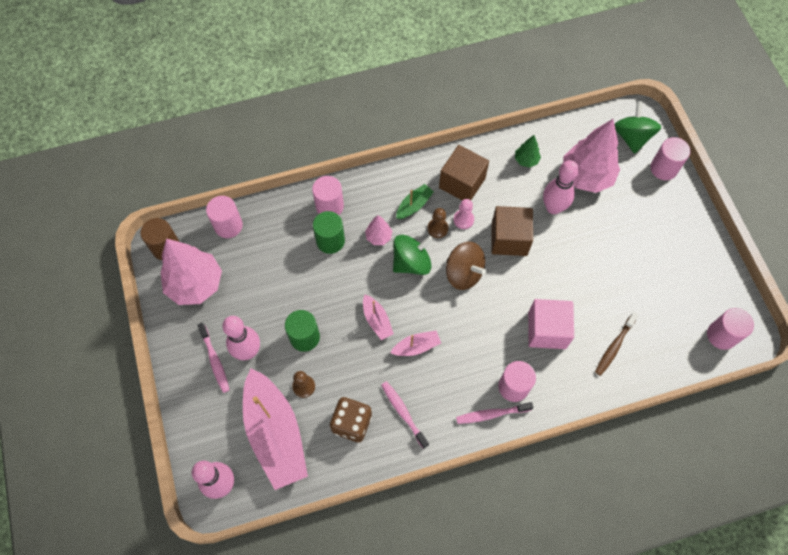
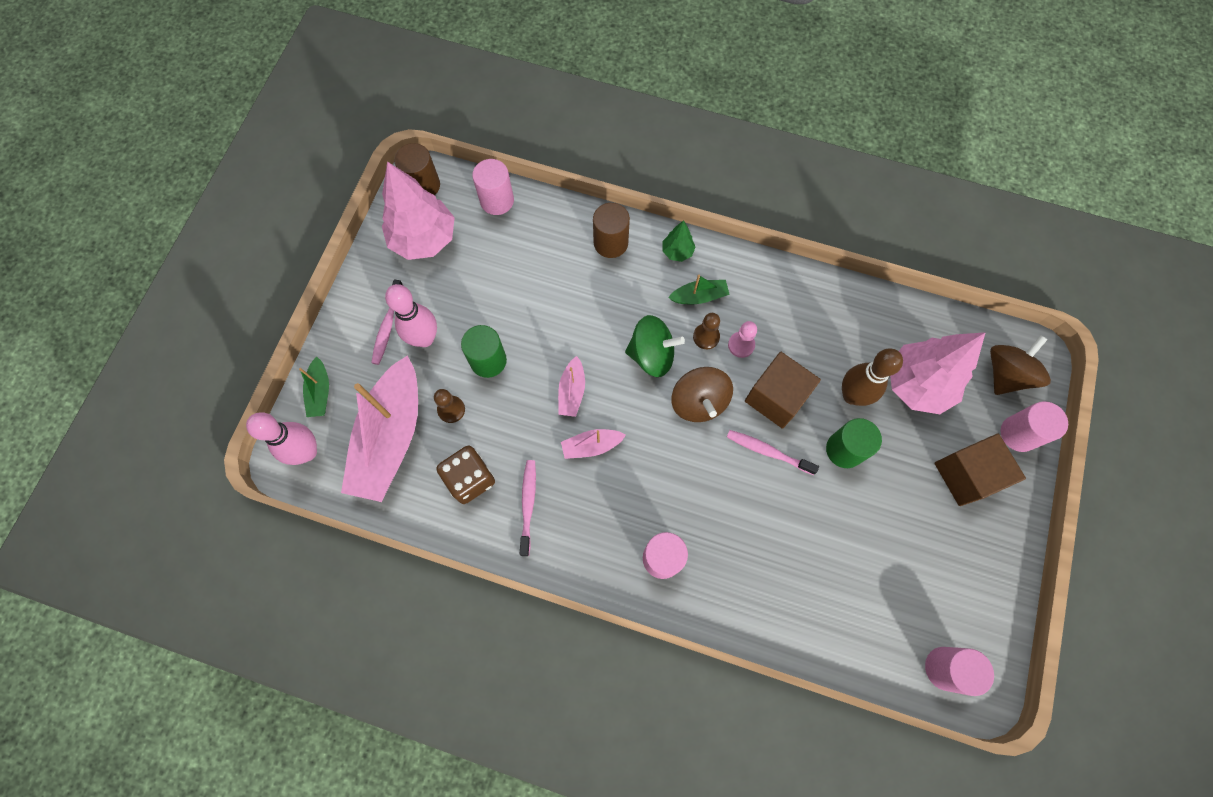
camera: 35 degrees right, 5 degrees up
(200, 437) = (320, 392): none -> green boat
(329, 206) = (611, 243): pink cylinder -> brown cylinder
(330, 241) = (585, 279): green cylinder -> green cylinder (844, 450)
(378, 237) = (637, 306): pink tree -> none
(416, 347) = (591, 446): pink boat -> pink boat turned 150 degrees clockwise
(462, 183) = (769, 305): brown cube -> brown cube (966, 475)
(491, 414) = (617, 570): pink toothbrush -> pink toothbrush (768, 451)
(526, 160) = (859, 324): green tree -> green tree (677, 252)
(547, 330) = (744, 523): pink cube -> none
(553, 207) = (852, 395): pink bowling pin -> brown bowling pin
(614, 347) = (806, 593): brown toothbrush -> none
(631, 137) = (1006, 374): green spinning top -> brown spinning top

